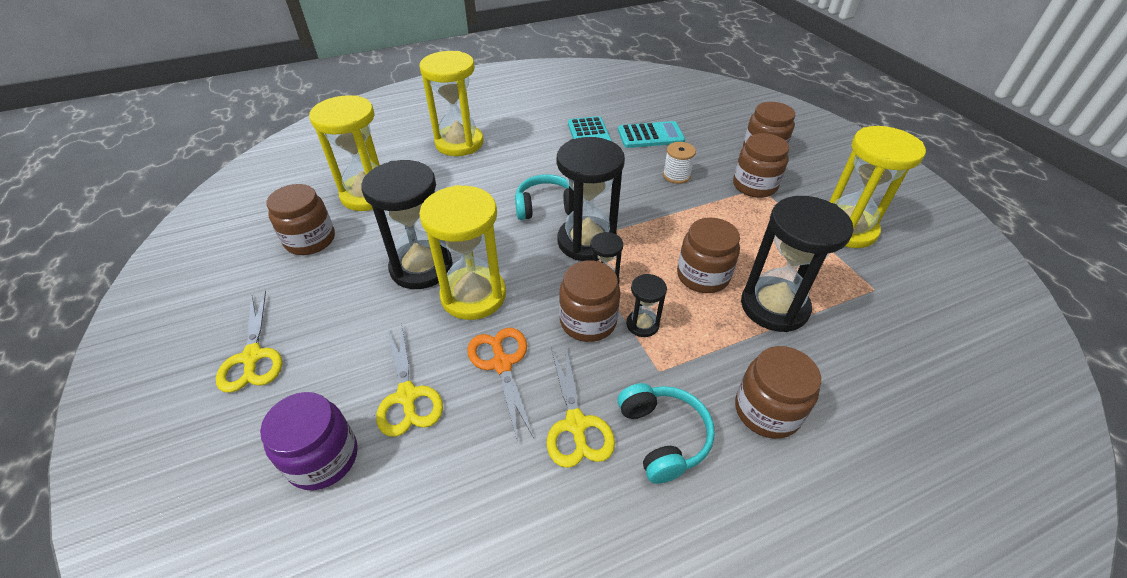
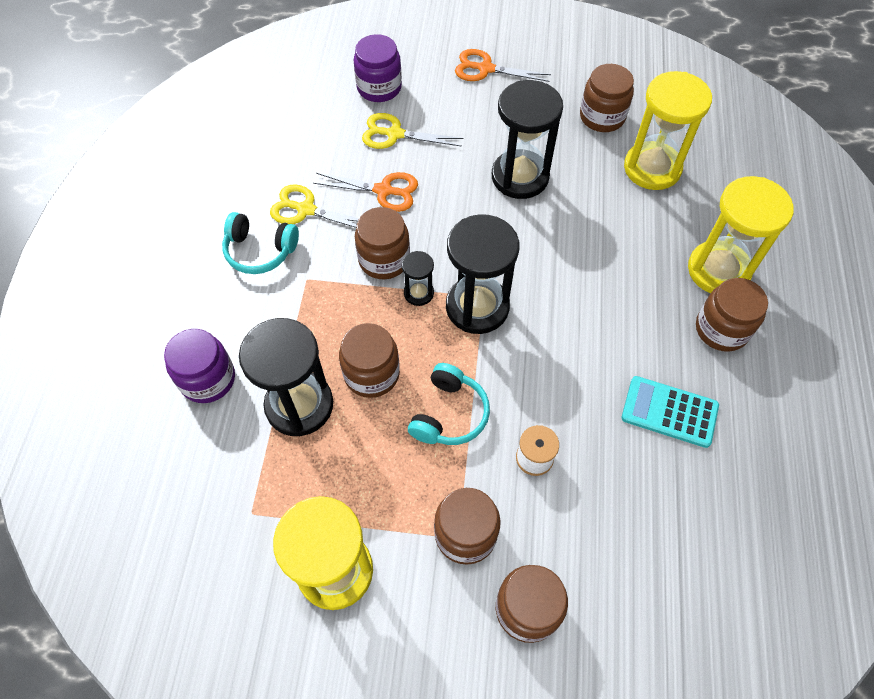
camera: 120 degrees right, 15 degrees up
(252, 357) = (485, 69): yellow scissors -> orange scissors
(473, 295) = (463, 199): yellow hourglass -> none
(546, 207) = (550, 299): turquoise headphones -> turquoise headphones (449, 414)
(642, 324) = (354, 294): black hourglass -> none
(650, 136) = (637, 486): turquoise calculator -> none
(767, 411) = (226, 324): brown jar -> brown jar (721, 329)
(828, 387) = (208, 379): none -> purple jar

